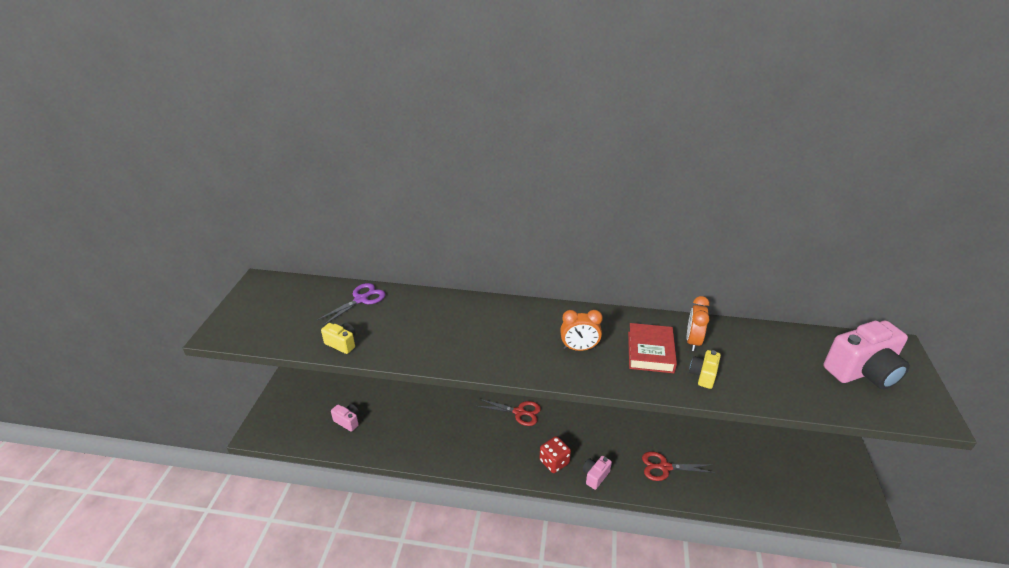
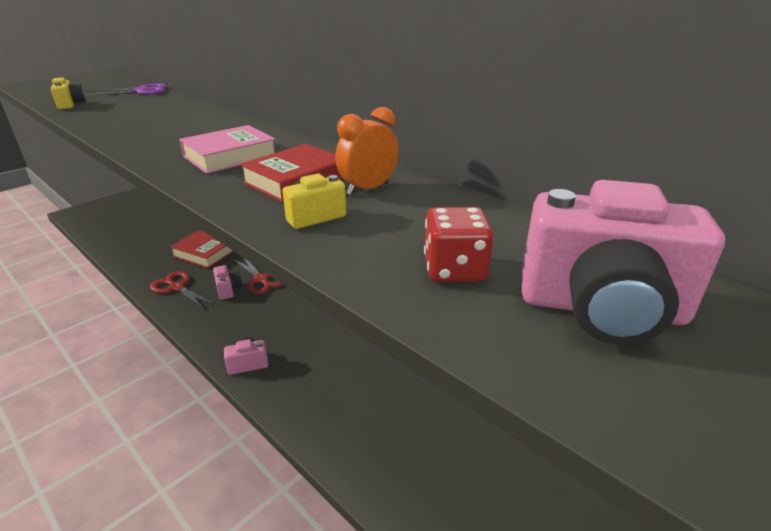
camera: 35 degrees right, 5 degrees down
(348, 421) = (132, 229): pink camera -> pink camera (228, 290)
(445, 412) = (204, 253): none -> red book
(554, 462) = (230, 331): red dice -> red dice (454, 270)
(579, 348) = (230, 156): orange clock -> pink book
(664, 467) = (332, 397): red scissors -> red scissors (176, 287)

